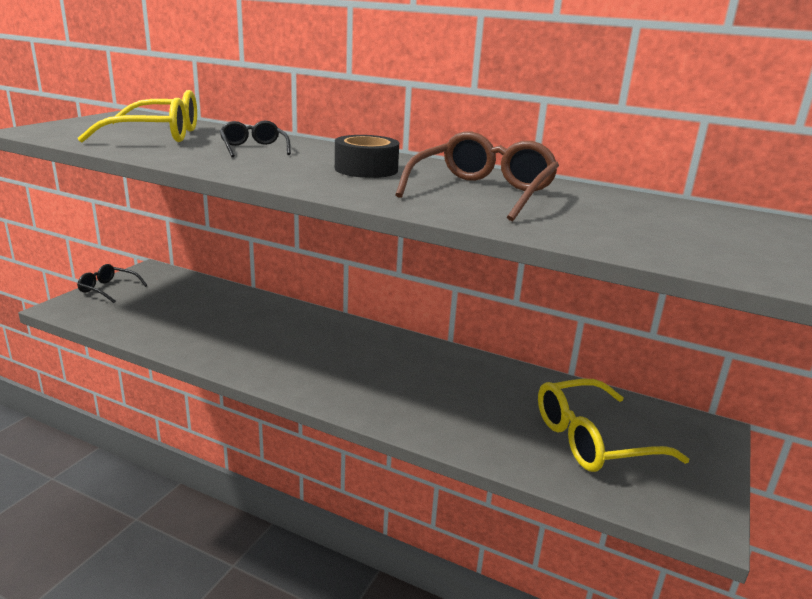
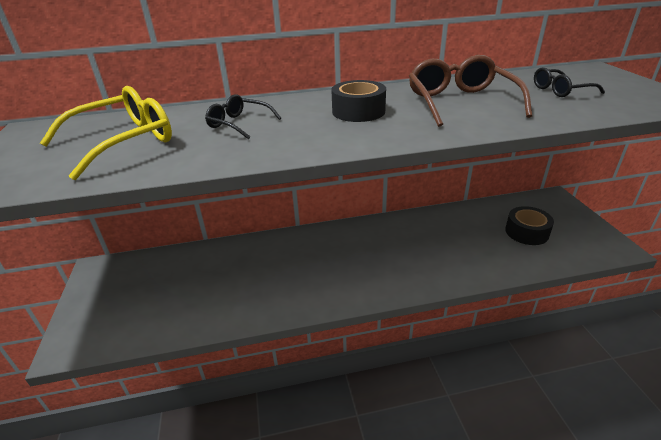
camera: 35 degrees left, 10 degrees up
(108, 289) = (85, 306): black glasses -> black glasses (560, 90)
(593, 439) = (526, 232): yellow glasses -> black tape

